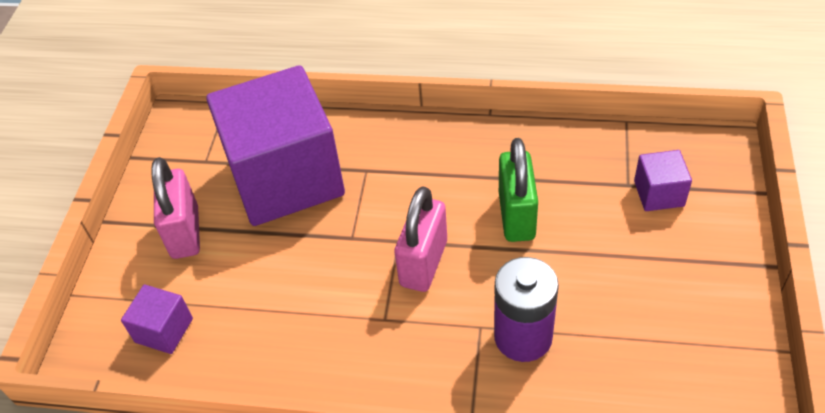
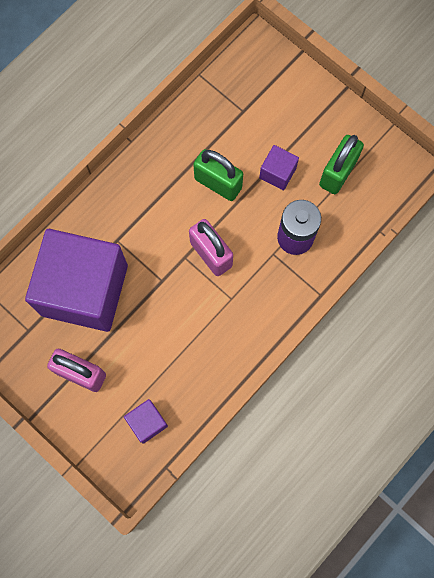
camera: 60 degrees left, 25 degrees up
(654, 329) = (337, 173): none -> green padlock
(659, 193) = (262, 101): purple cube -> purple cube (277, 173)

